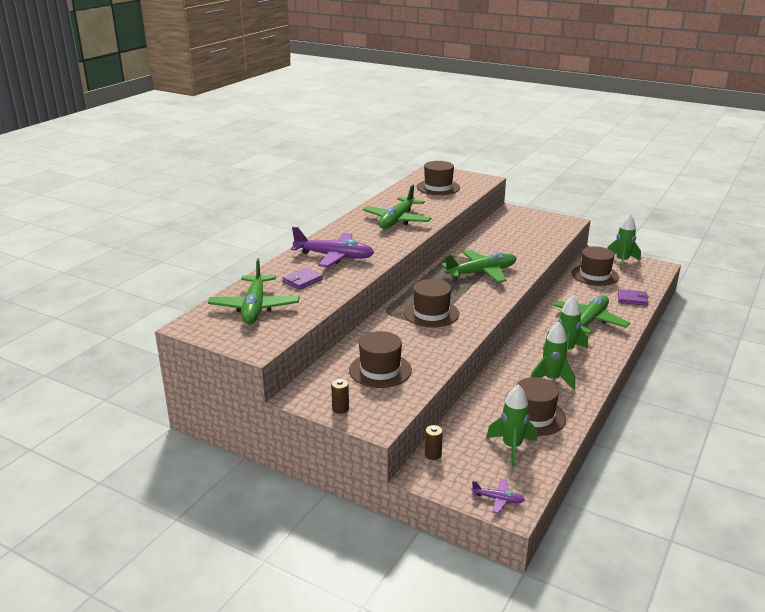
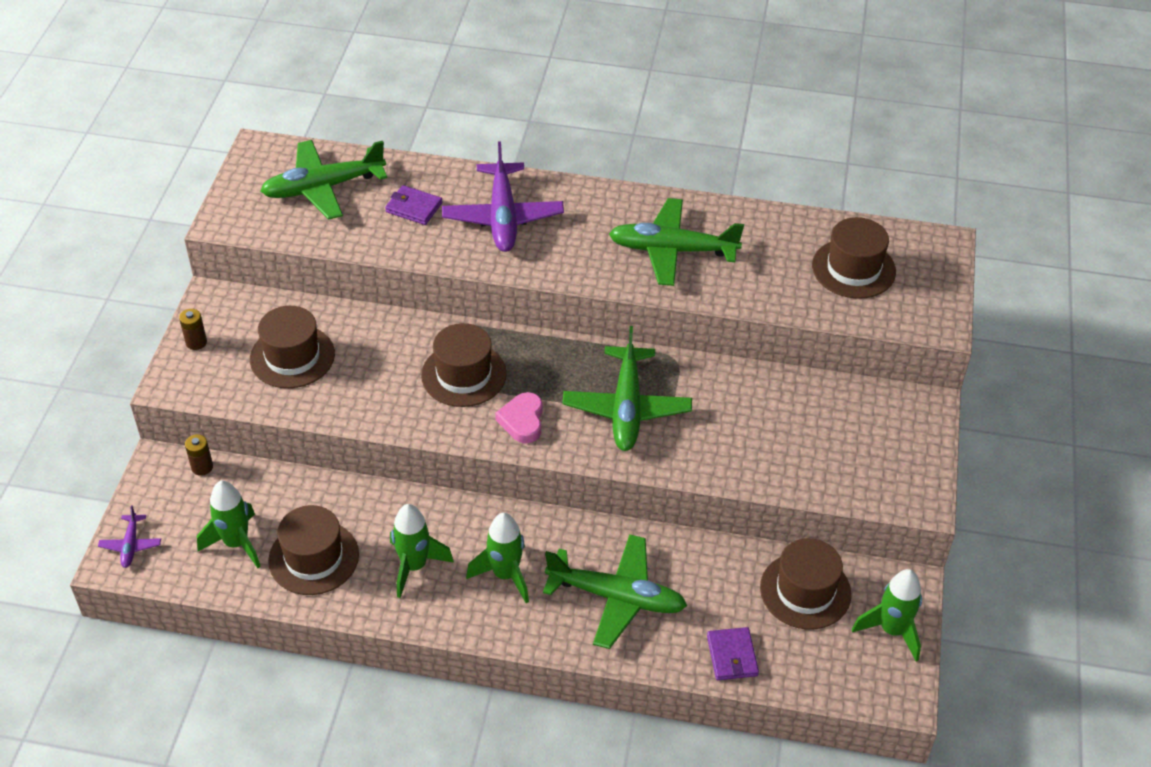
camera: 70 degrees right, 20 degrees up
(478, 302) = (522, 421): none -> pink heart
(481, 273) = (626, 408): green plane -> green plane turned 45 degrees clockwise

